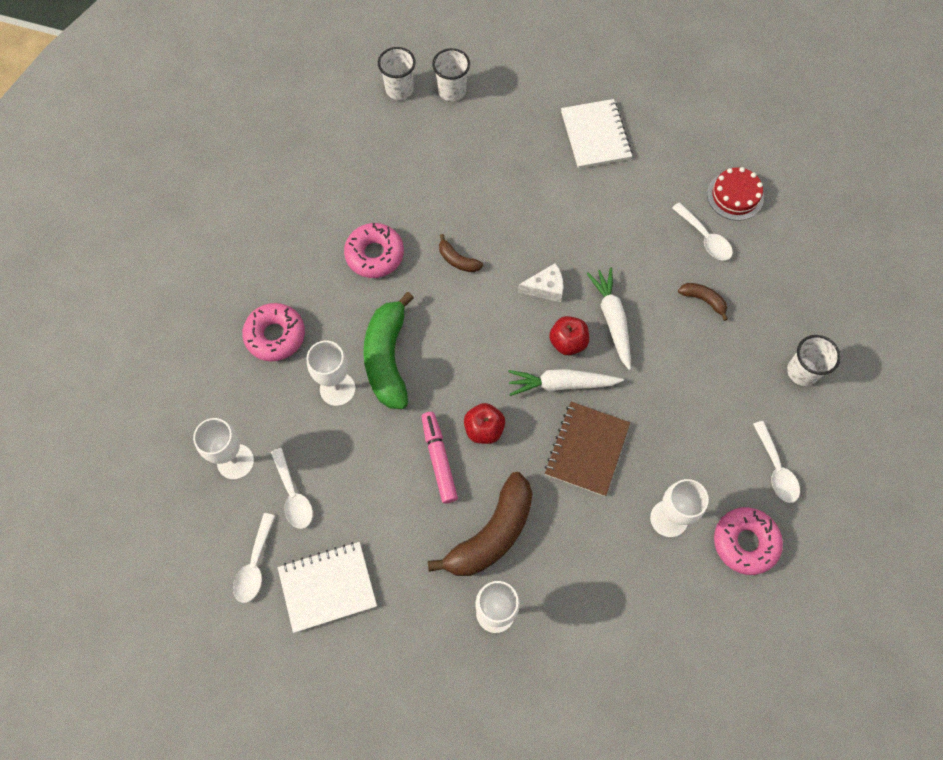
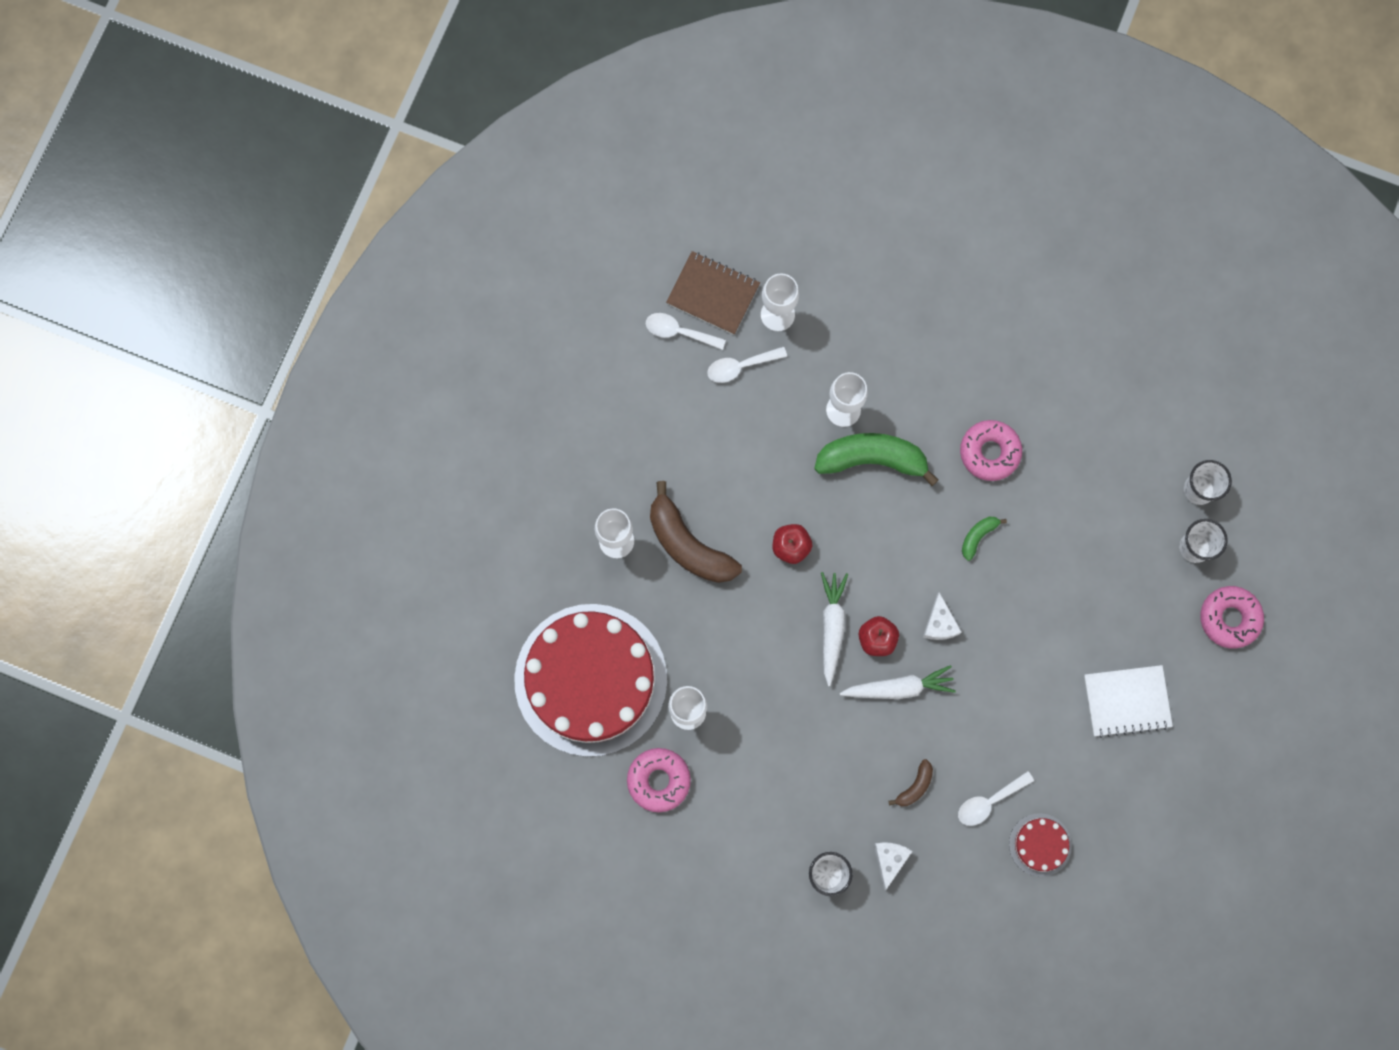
camera: 95 degrees right, 10 degrees up
(275, 335) = (904, 352): pink donut -> pink donut (1229, 618)
(327, 587) = (653, 395): white notebook -> none
(439, 459) = (764, 501): pink marker -> none
(457, 260) = (978, 536): brown banana -> green banana
(586, 449) = (762, 643): brown notebook -> brown notebook (713, 294)
(651, 626) = (590, 679): none -> red cake
(776, 318) = (889, 860): none -> white cheese
(776, 469) = (727, 825): white spoon -> none

